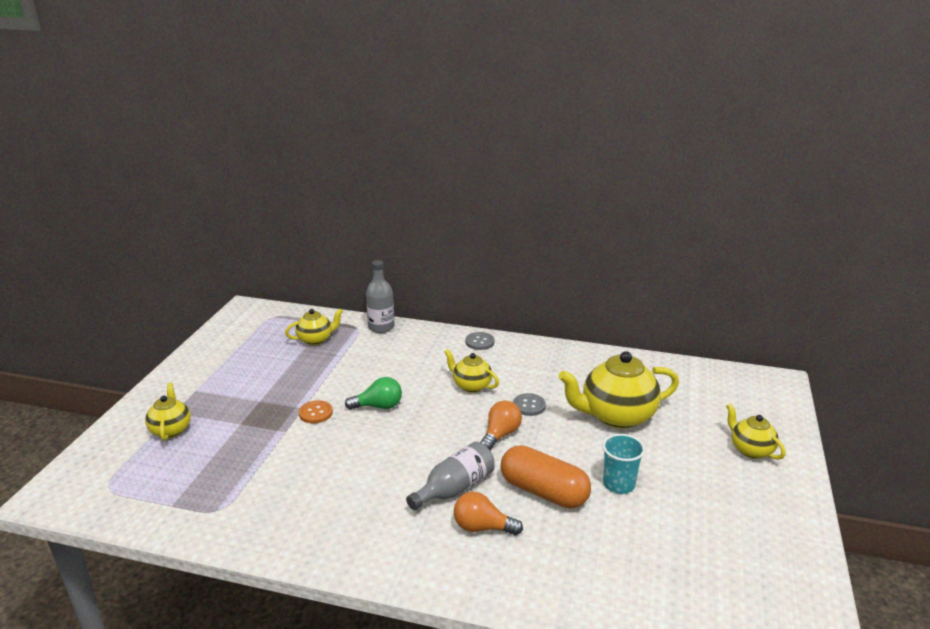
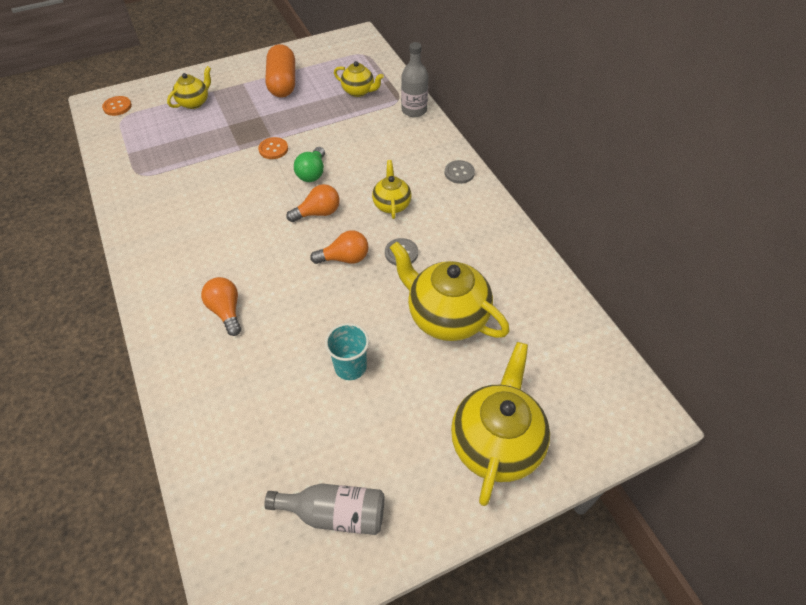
camera: 50 degrees right, 25 degrees up
(83, 483) = (117, 107): none -> orange button
(378, 406) = (312, 173): green light bulb -> green light bulb turned 60 degrees clockwise
(430, 425) = (318, 213): none -> orange light bulb
(454, 489) = (256, 270): grey bottle -> grey bottle (335, 513)
(543, 492) = (297, 323): orange capsule -> orange capsule (282, 83)
(750, 450) = (496, 443): yellow teapot -> yellow teapot, size x1.82

